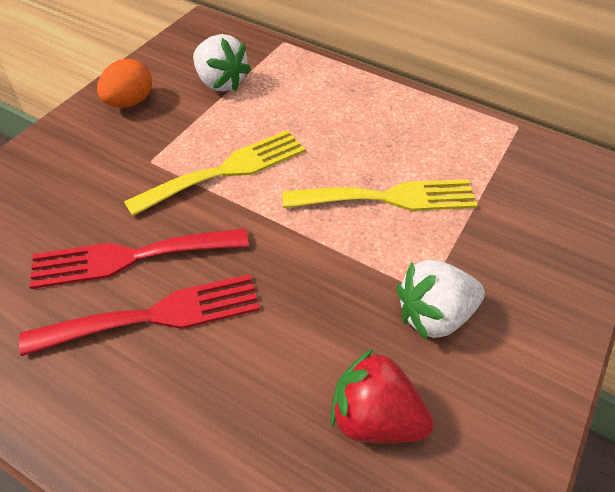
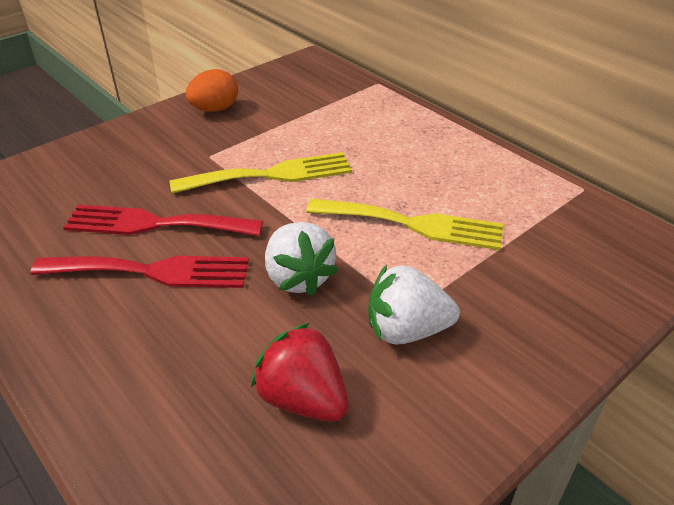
camera: 20 degrees right, 10 degrees down
(220, 82) = (302, 106): white strawberry -> white strawberry (298, 278)

